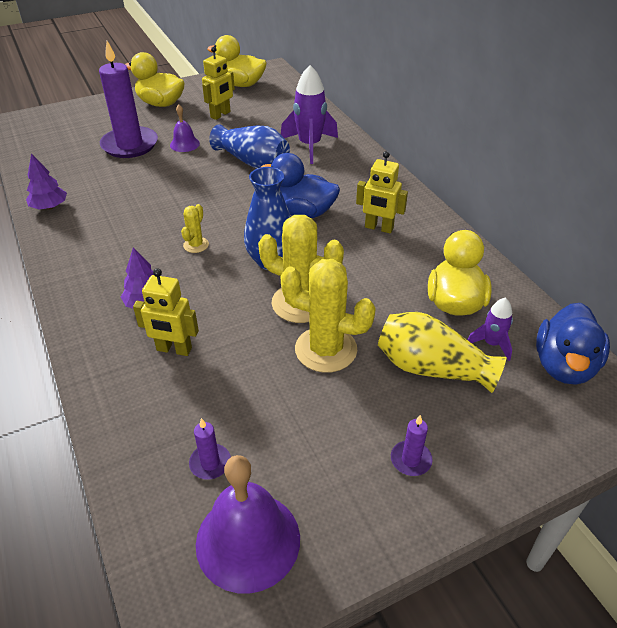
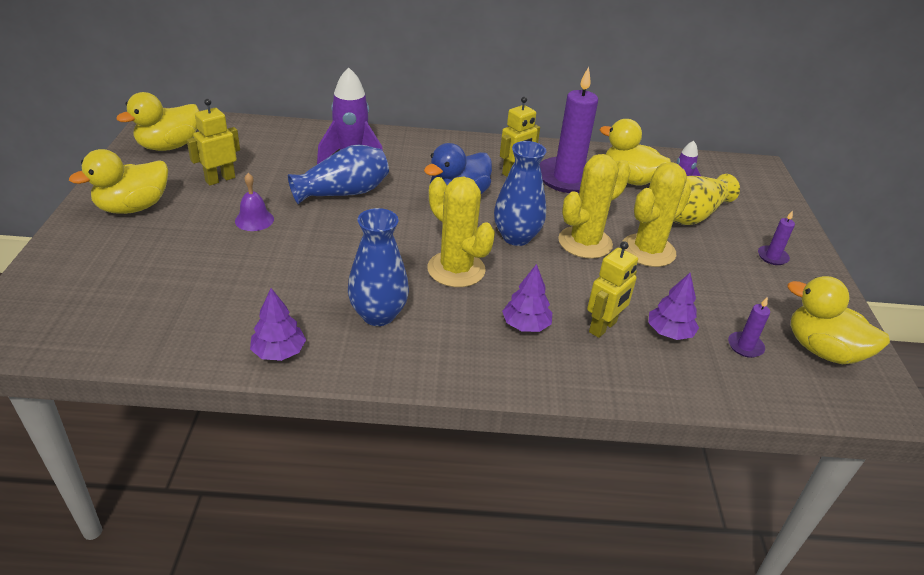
camera: 65 degrees left, 5 degrees down
(113, 230) = (378, 315): none -> blue vase
(130, 145) = (206, 256): purple candle -> purple candle (567, 178)
(195, 397) = (669, 332): none -> purple tree
(196, 245) = (456, 269): yellow cactus -> yellow cactus, size x2.05
(220, 115) = (220, 179): yellow robot -> yellow robot turned 105 degrees counterclockwise
(248, 540) = (822, 350): purple bell -> yellow duck
(564, 366) = (713, 170): blue duck -> none

